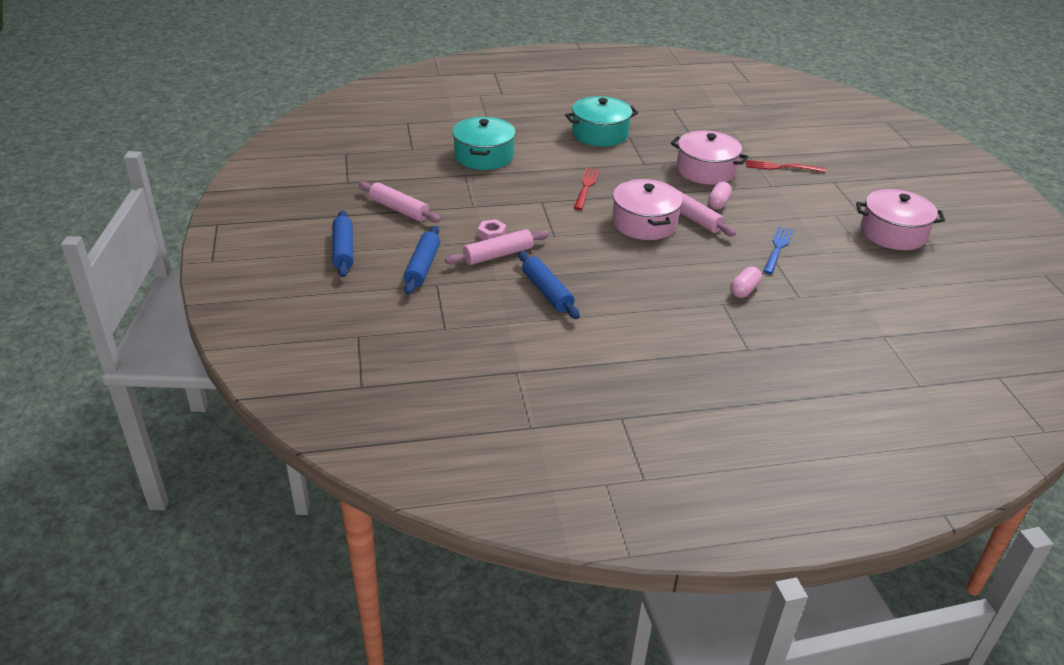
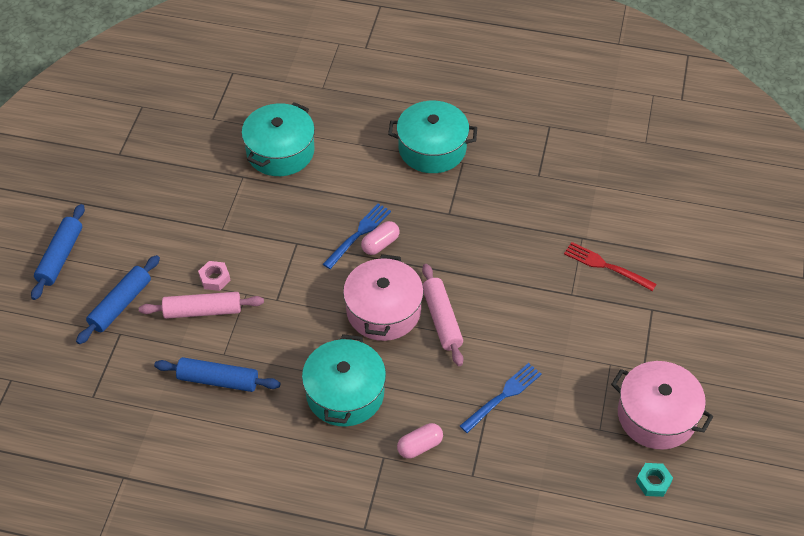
camera: 25 degrees right, 15 degrees up
(399, 209) = (146, 212): pink rolling pin -> none
(547, 292) = (218, 380): blue rolling pin -> blue rolling pin turned 75 degrees counterclockwise
(586, 187) = (358, 234): red fork -> blue fork
(658, 275) = (345, 393): none -> turquoise pot
(705, 170) = (512, 246): pink pot -> none
(718, 203) = (487, 304): pink capsule -> pink capsule (380, 244)
(927, 267) = (653, 482): none -> turquoise nut

